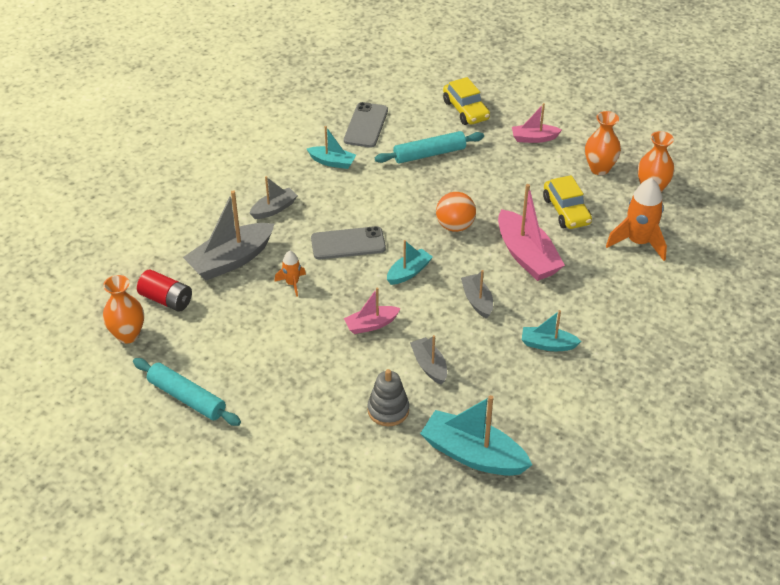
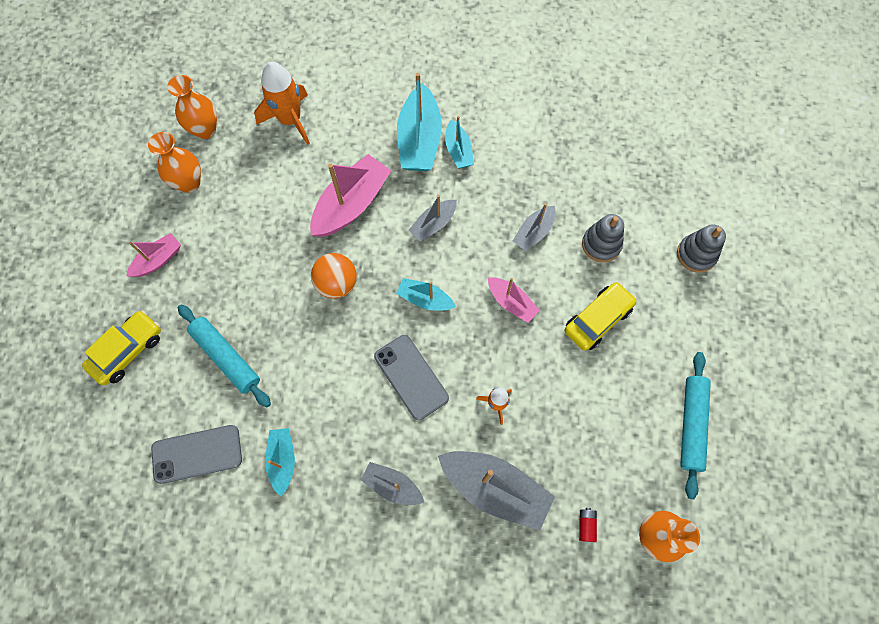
camera: 115 degrees left, 25 degrees up
(166, 300) = (586, 525): red battery -> red battery, size x0.52
(333, 480) = (696, 254): none -> grey stacking toy
(473, 455) = (607, 164): turquoise boat -> turquoise boat (419, 140)
(534, 138) = (158, 260): pink boat -> pink boat turned 105 degrees counterclockwise
(566, 211) = (270, 192): yellow car -> yellow car (597, 319)

